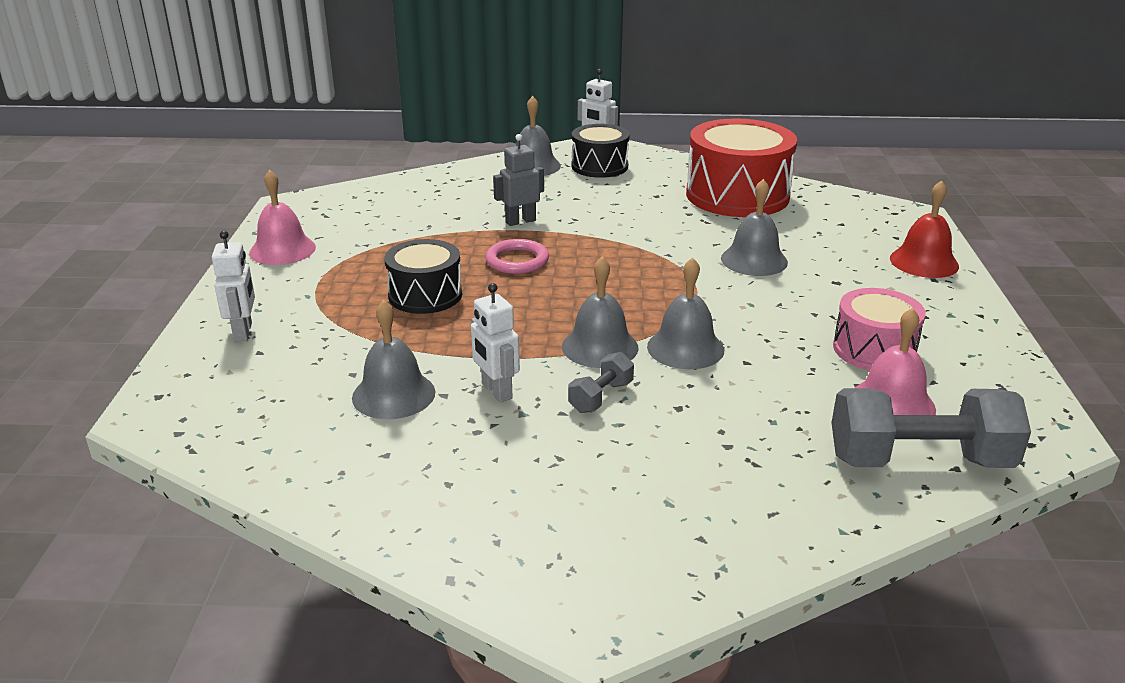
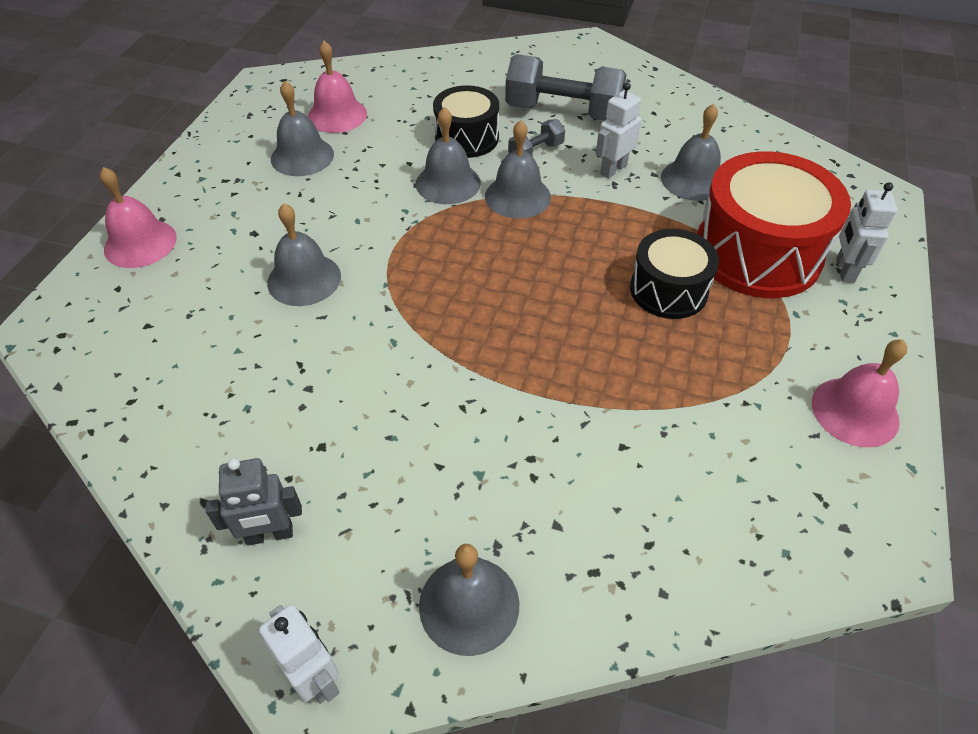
camera: 165 degrees left, 20 degrees up
(496, 391) = (613, 169): white robot -> white robot turned 120 degrees counterclockwise
(517, 261) = (561, 329): pink ring -> none
(520, 221) = (537, 416): grey robot -> grey robot (270, 535)
(599, 166) = (355, 572): black drum -> black drum (467, 138)
(737, 195) = (211, 420): red drum -> red drum (757, 252)
(874, 349) = (302, 156): pink drum -> grey bell
(919, 460) = (360, 81): grey dumbbell -> grey dumbbell (563, 112)
(924, 262) = (140, 243): red bell -> pink bell

